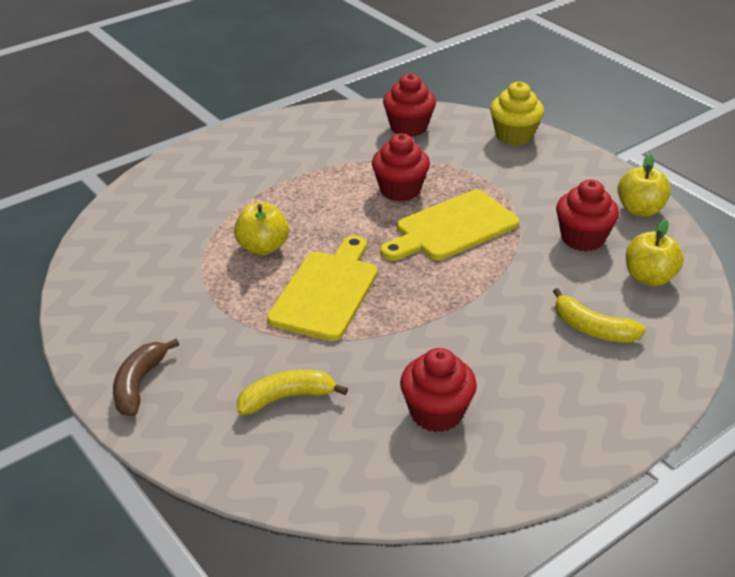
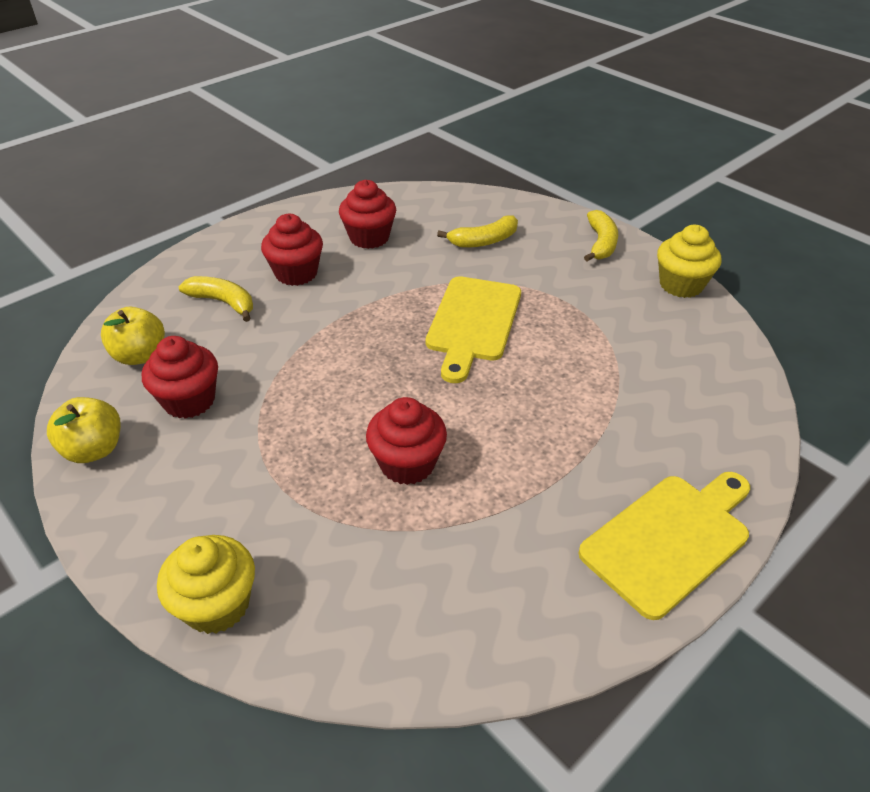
camera: 175 degrees right, 5 degrees up
(86, 321) = (681, 285): none -> yellow cupcake
(139, 384) = (601, 243): brown banana -> yellow banana
(262, 247) = (555, 367): yellow apple -> none
(408, 127) = (399, 615): red cupcake -> red cupcake (296, 273)
(452, 228) = (342, 406): yellow cutting board -> yellow cutting board (670, 539)

